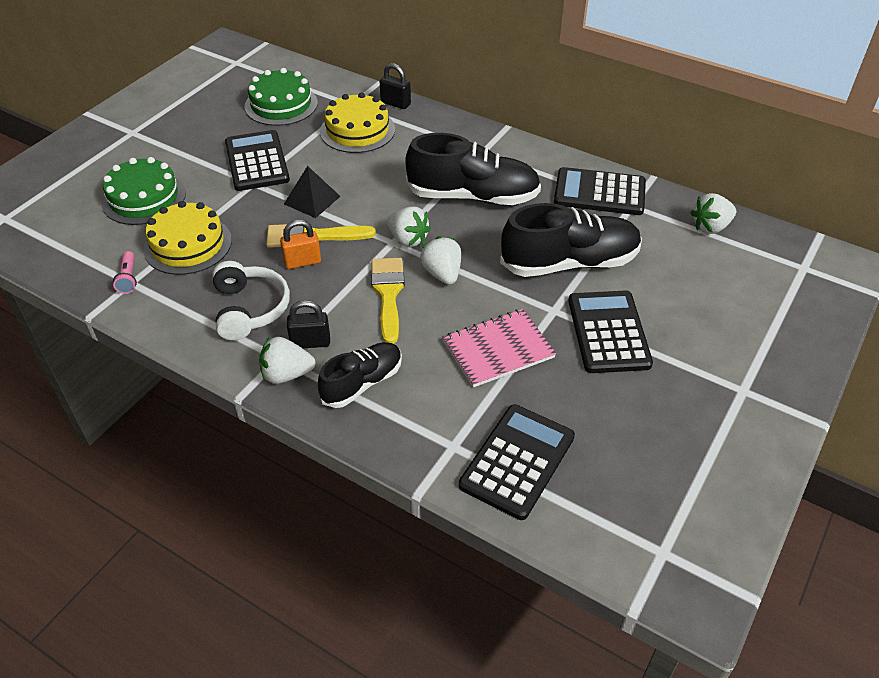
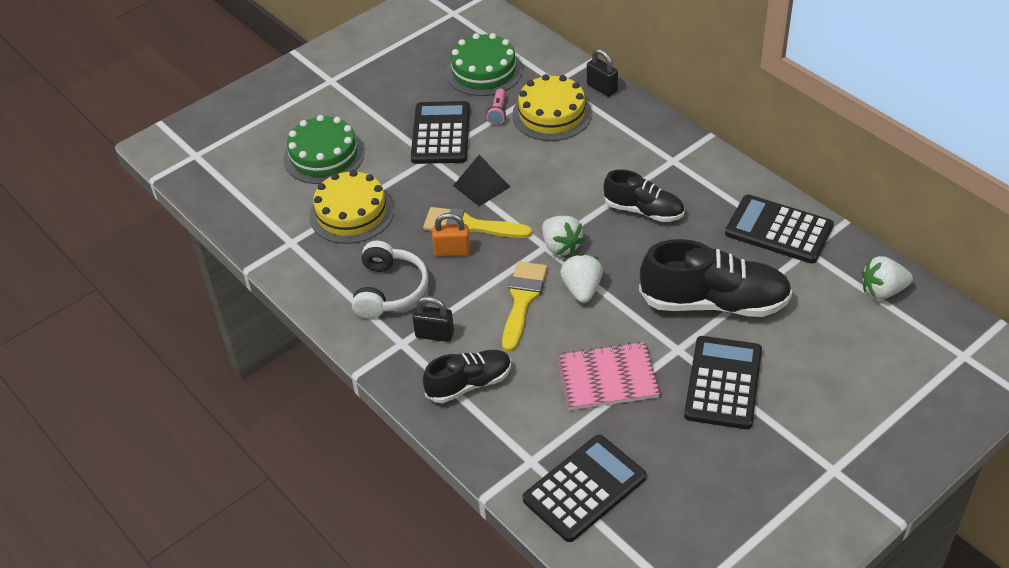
camera: 20 degrees right, 0 degrees up
(128, 278) = (290, 238): pink flashlight -> pink flashlight (498, 112)
(286, 374) = (404, 361): white strawberry -> none
(473, 196) = (643, 210): black shoe -> black shoe, size x0.60

